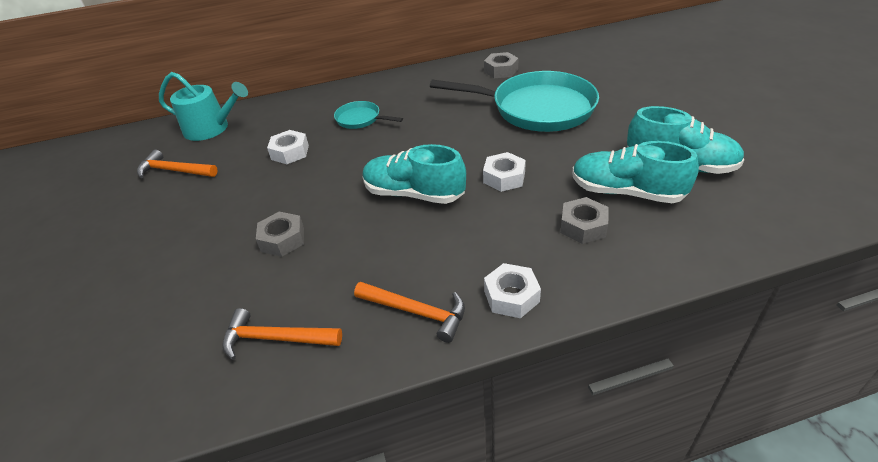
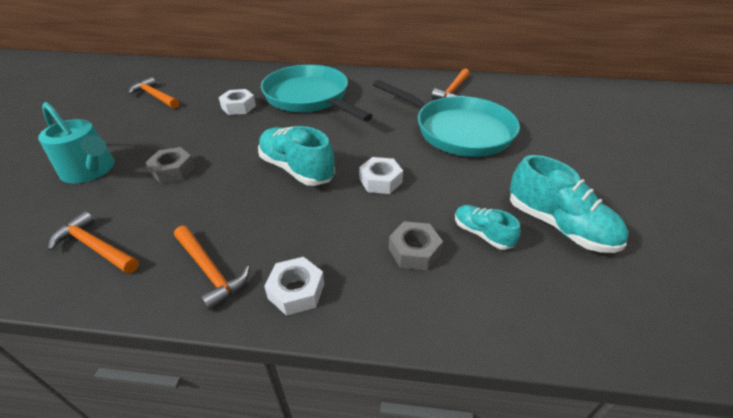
camera: 20 degrees right, 0 degrees up
(211, 128) = (205, 74): turquoise watering can -> turquoise watering can (91, 170)
(360, 119) = (309, 97): turquoise pan -> turquoise pan, size x2.17
(501, 70) = (453, 91): grey nut -> orange hammer
(626, 192) = (482, 234): turquoise shoe -> turquoise shoe, size x0.57

